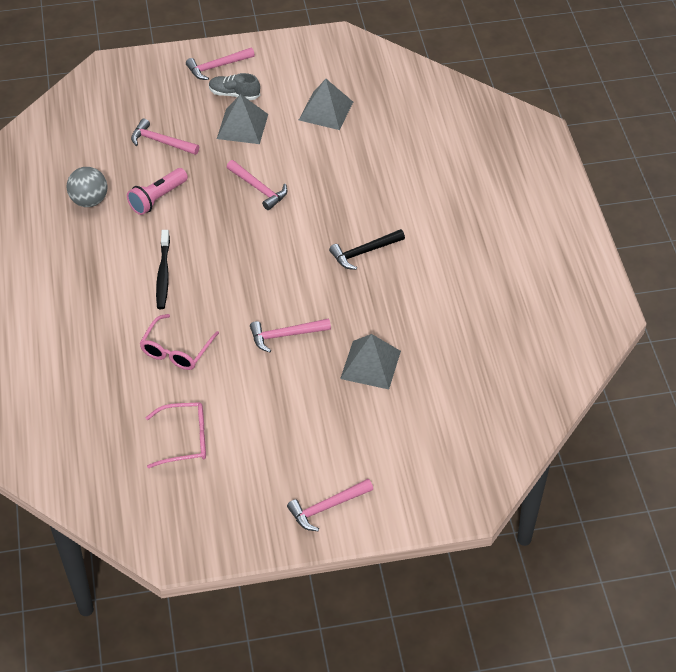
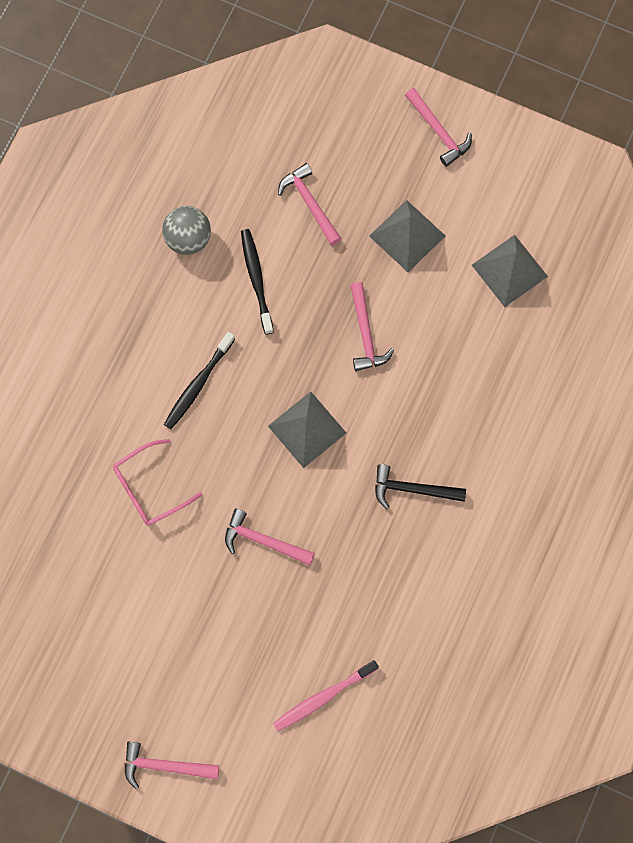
camera: 35 degrees right, 25 degrees up
(158, 198) = (256, 280): pink flashlight -> black toothbrush
(185, 440) = (89, 599): pink glasses -> none
(217, 66) = (438, 131): pink hammer -> pink hammer turned 135 degrees counterclockwise
(234, 94) = (429, 184): grey shoe -> none
(370, 364) = (319, 632): grey pyramid -> grey pyramid (307, 429)
(406, 399) = (323, 697): none -> pink toothbrush

